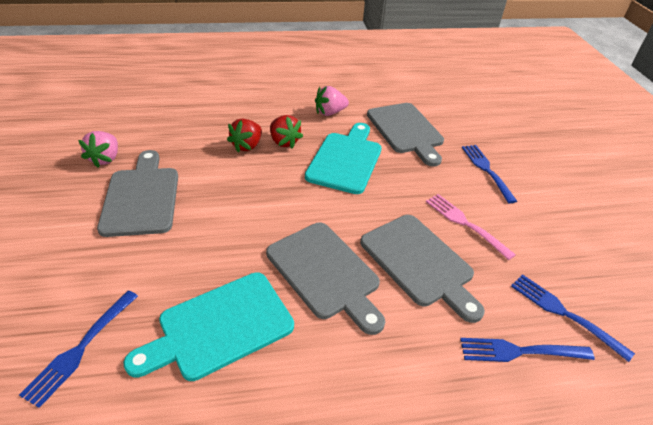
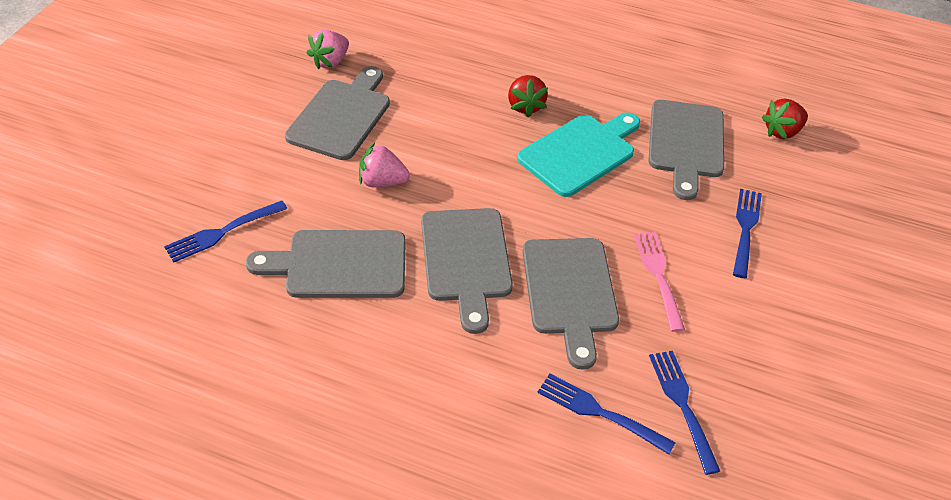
camera: 30 degrees right, 5 degrees up
(220, 326) = (339, 264): turquoise cutting board -> grey cutting board
(247, 146) = (481, 97): red strawberry -> red strawberry (782, 132)
(330, 113) = (608, 88): pink strawberry -> pink strawberry (382, 182)

